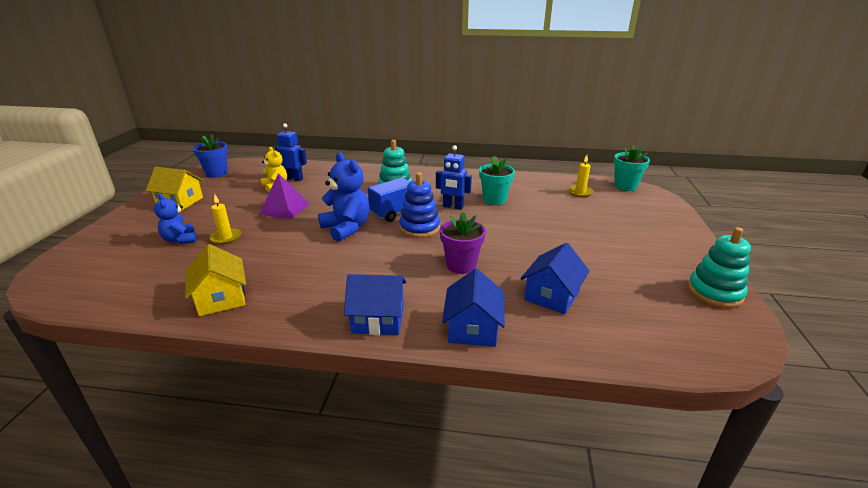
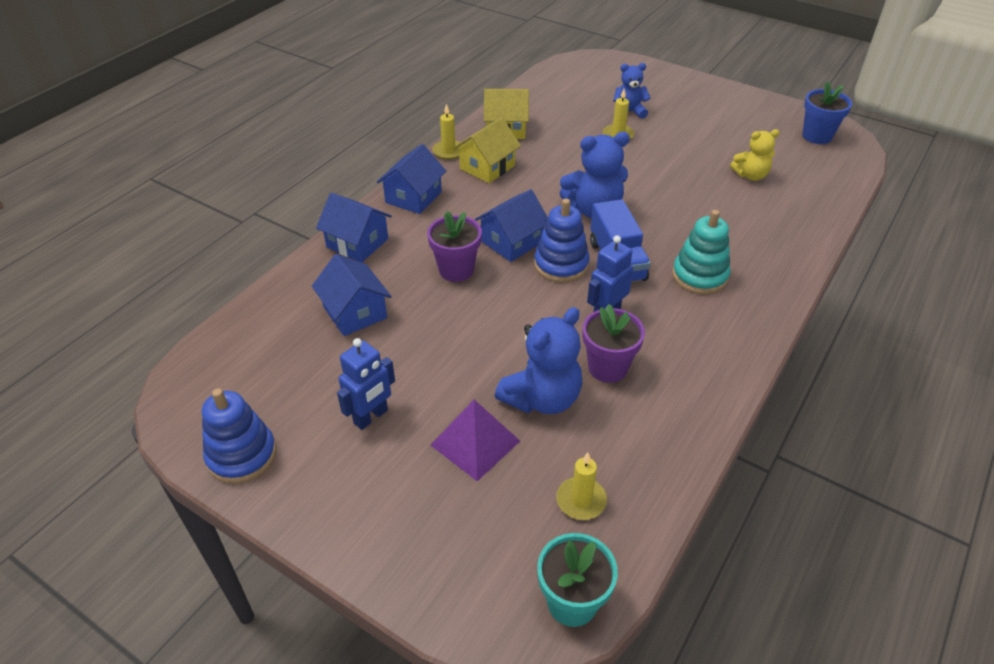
camera: 115 degrees right, 15 degrees up
(180, 202) = (727, 112): yellow house -> yellow house (487, 167)
(280, 323) = (448, 151): none -> yellow candle
(284, 209) = (673, 175): purple pyramid -> purple pyramid (475, 443)
(294, 179) = (775, 192): blue robot -> blue robot (371, 417)
(408, 251) = (512, 242): none -> blue house
(494, 200) = (607, 368): turquoise flower pot -> purple flower pot
(536, 211) = (542, 398): none -> blue teddy bear
(714, 292) = (242, 455): turquoise stacking toy -> blue stacking toy

